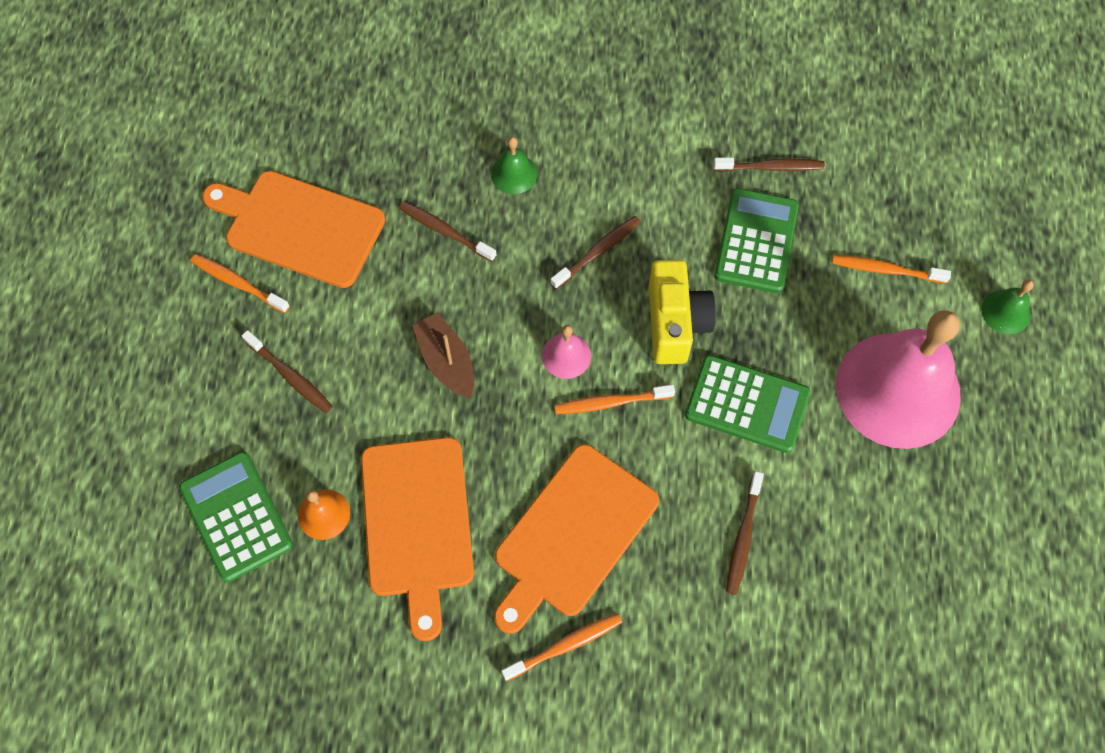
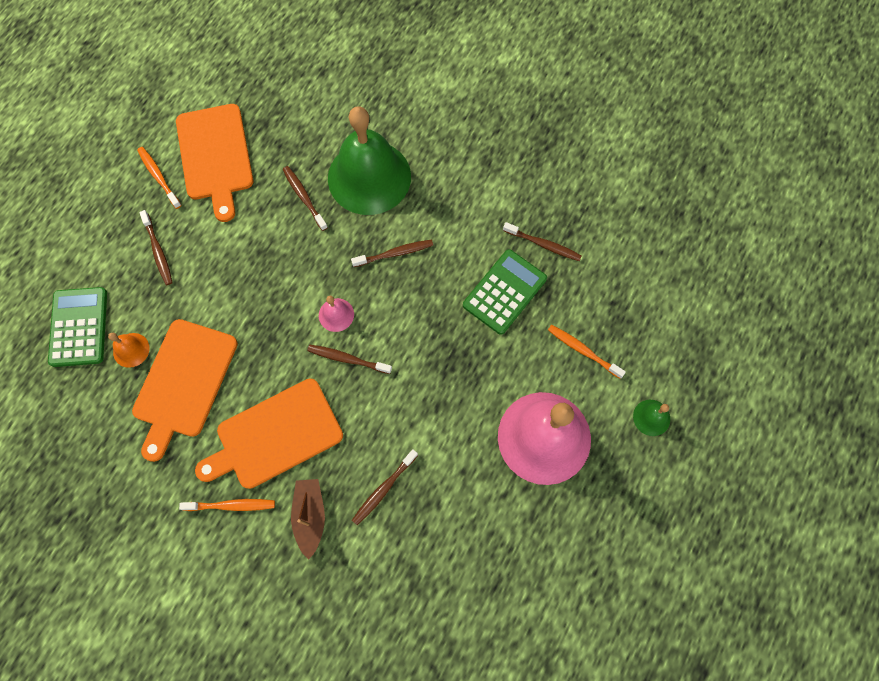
camera: 25 degrees right, 5 degrees up
(299, 227) = (215, 156): orange cutting board -> orange cutting board turned 150 degrees counterclockwise
(446, 361) = (258, 285): brown boat -> brown boat (310, 516)
(514, 174) = (369, 177): green bell -> green bell, size x2.49
(611, 402) = (347, 359): orange toothbrush -> brown toothbrush
(675, 323) = (419, 324): yellow camera -> none
(747, 404) = (436, 401): green calculator -> none

